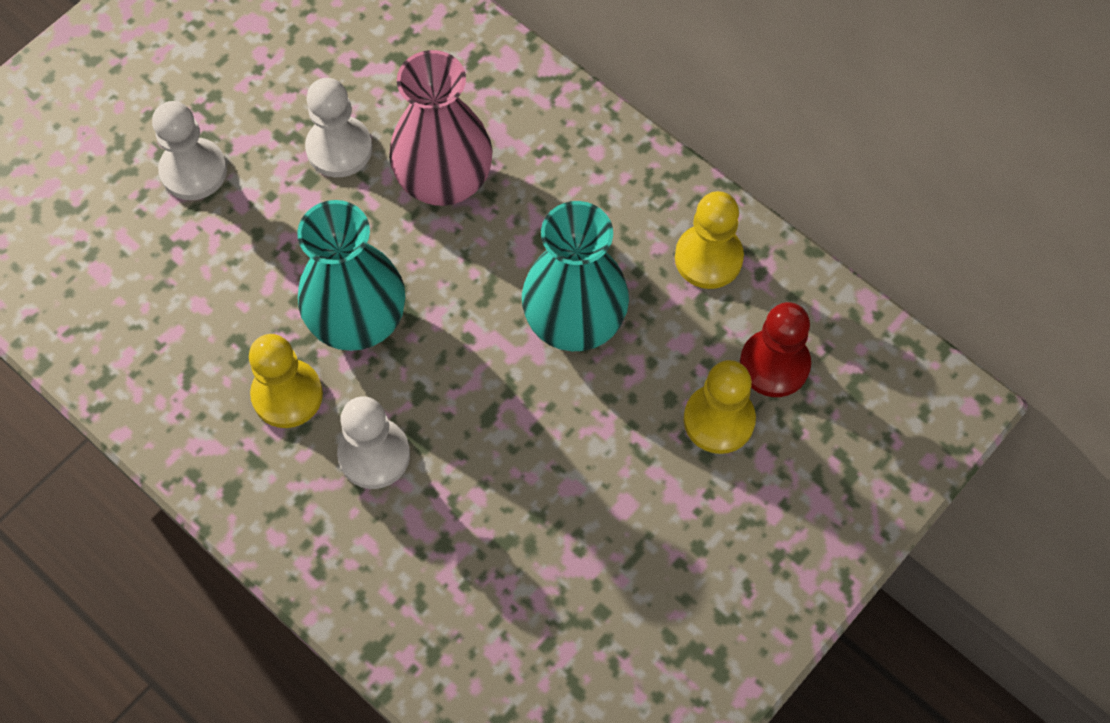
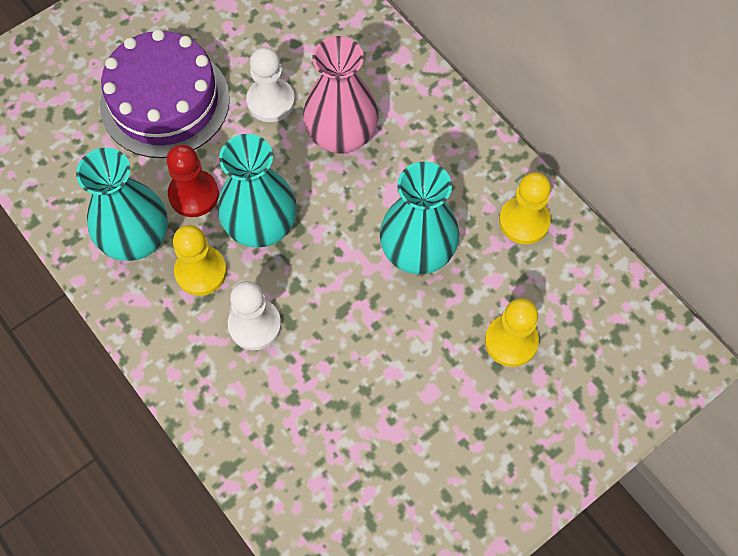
camera: 10 degrees right, 0 degrees up
(190, 365) = (136, 239): none -> turquoise vase
(193, 171) = (165, 101): white pawn -> purple cake
(774, 364) = (559, 307): red pawn -> red pawn (194, 194)

